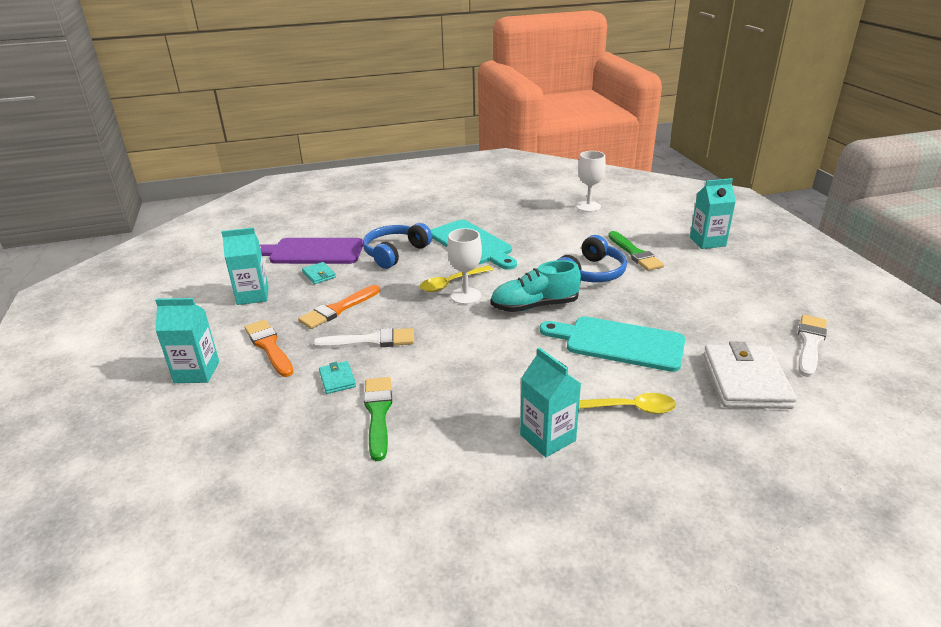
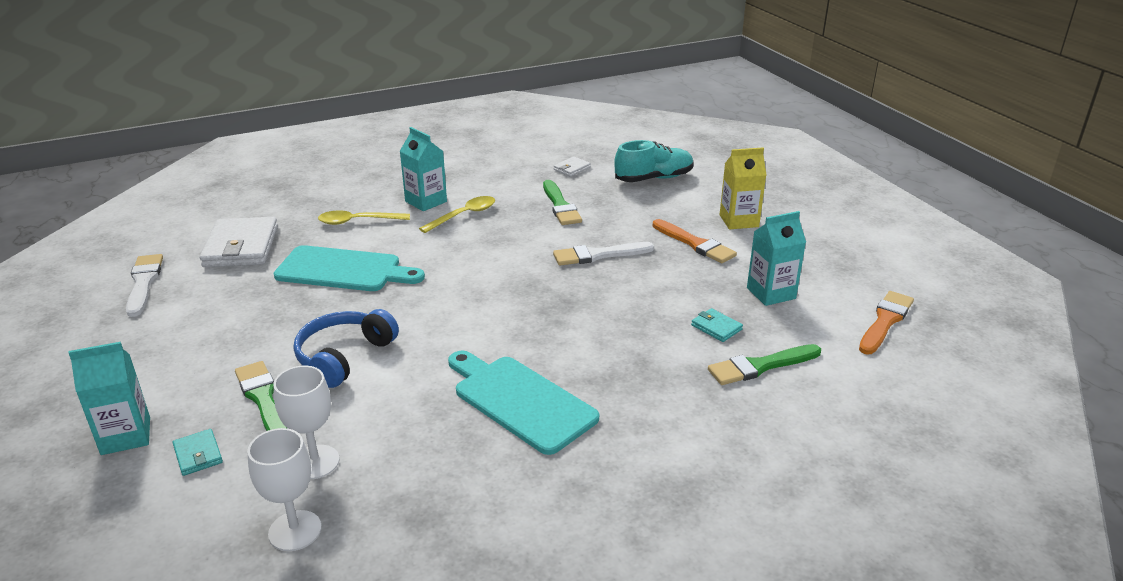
camera: 170 degrees right, 0 degrees up
(197, 372) = (739, 221): turquoise carton -> yellow carton
(312, 252) = (761, 366): purple cutting board -> green brush
(327, 494) = (572, 168): none -> white wallet
(337, 379) = (609, 224): turquoise wallet -> turquoise wallet (198, 454)
(338, 309) = (655, 284): orange brush -> orange brush (885, 321)
(395, 253) = (634, 373): blue headphones -> none
(451, 283) = (534, 327): yellow spoon -> yellow spoon (464, 215)
(466, 296) = (512, 311): white goblet -> white goblet (315, 462)
(534, 306) = (427, 304): turquoise shoe -> turquoise shoe (654, 178)
(810, 343) = (144, 283): white brush -> white brush turned 150 degrees clockwise

